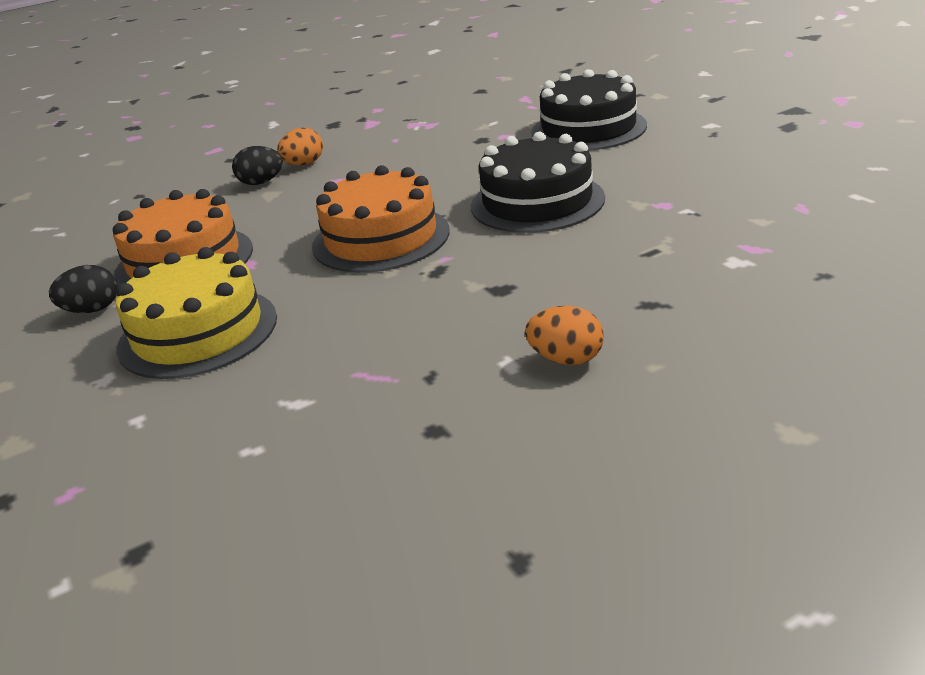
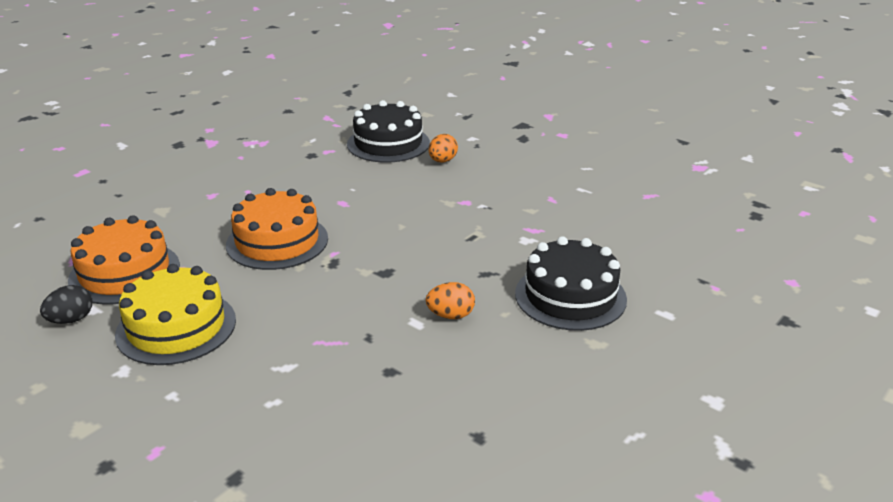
camera: 25 degrees left, 0 degrees up
(261, 183) = (147, 200): black egg -> none
(304, 164) = (175, 182): orange egg -> orange egg (442, 161)
(537, 202) = (379, 205): black cake -> black cake (570, 296)

